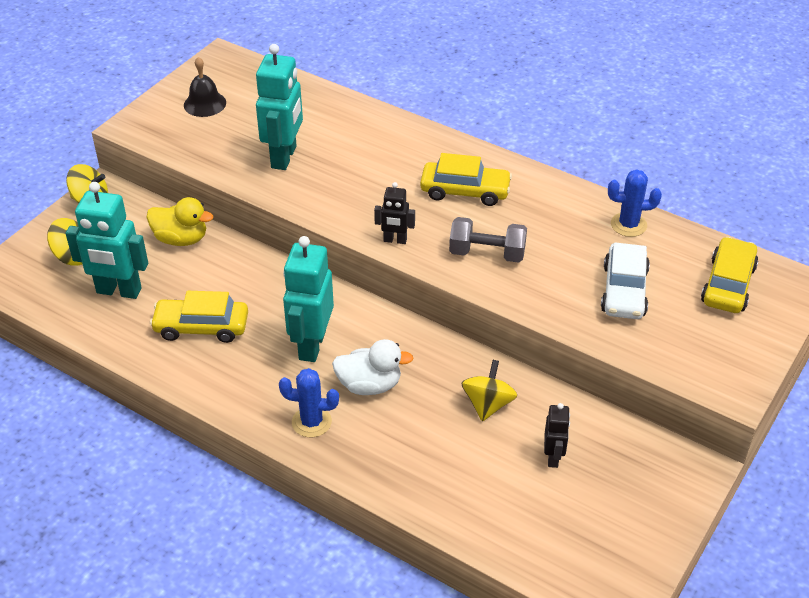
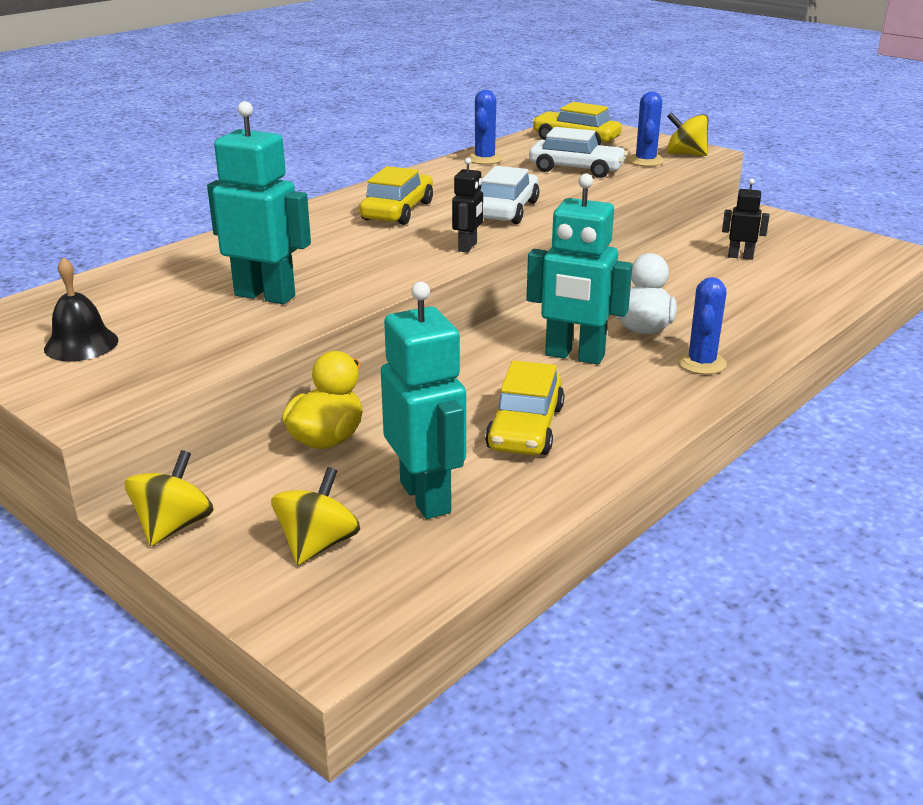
camera: 80 degrees left, 15 degrees down
(119, 291) = (426, 497): turquoise robot -> turquoise robot turned 45 degrees counterclockwise
(487, 253) = (506, 210): grey dumbbell -> white car
(488, 404) = (673, 276): yellow spinning top -> yellow spinning top (685, 154)
(675, 342) = (645, 161): none -> blue cactus

